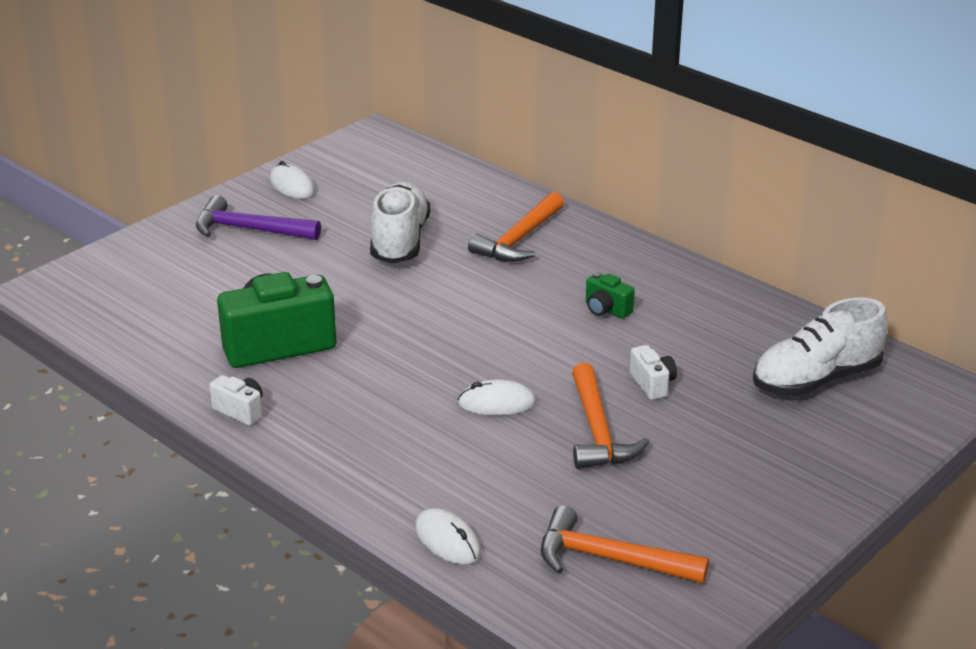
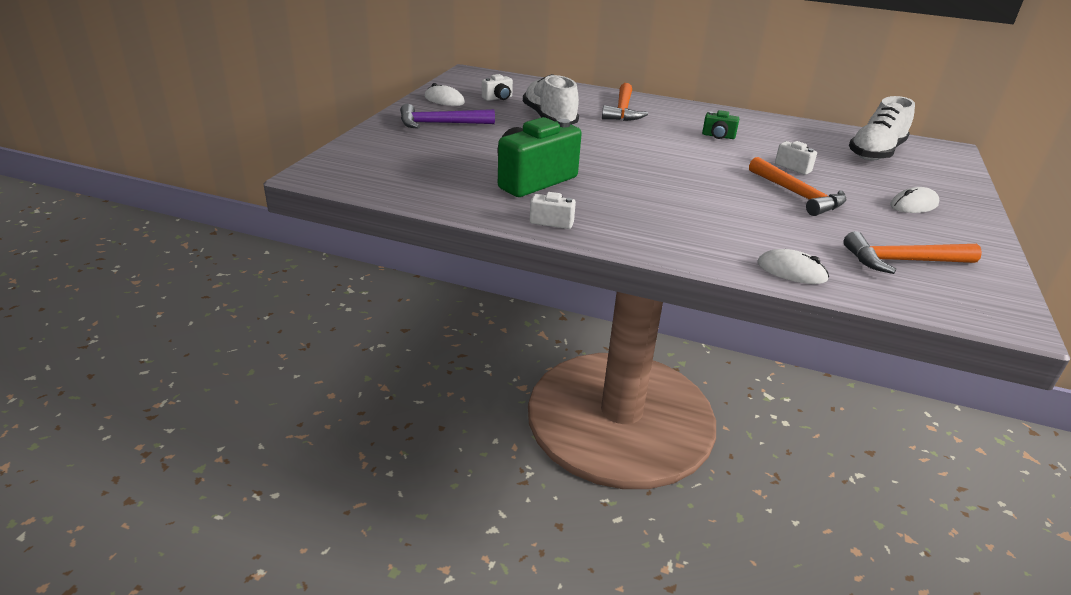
camera: 25 degrees left, 0 degrees up
(367, 192) = (498, 98): none -> white camera
(496, 403) = (718, 190): white mouse -> white mouse (913, 205)

